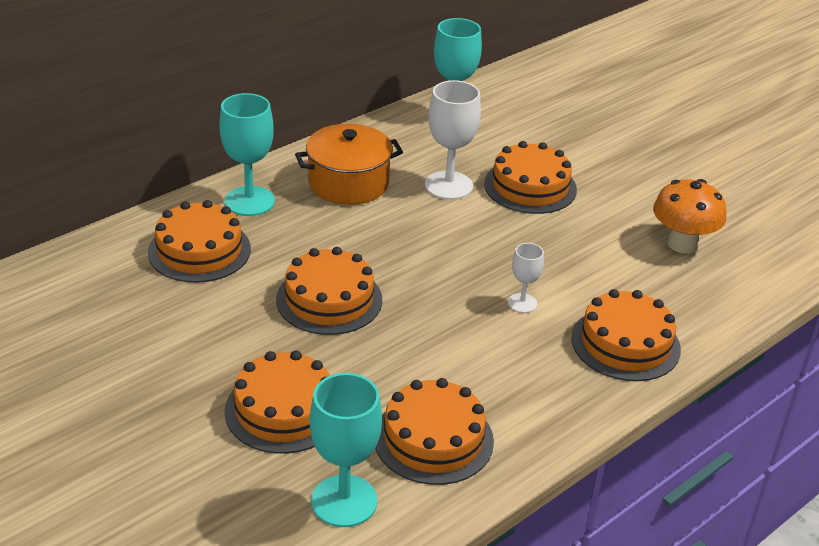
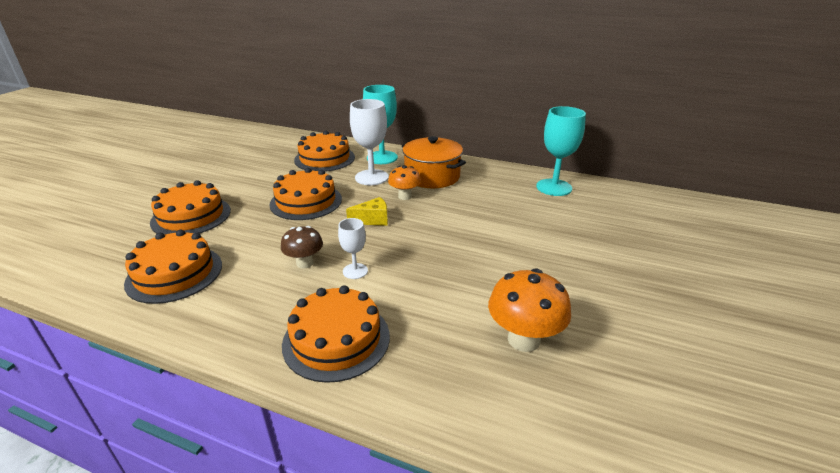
camera: 65 degrees right, 5 degrees down
(344, 501) = (105, 257): turquoise goblet -> none
(384, 220) = (405, 196): none -> orange mushroom
(423, 261) = (373, 220): none -> yellow cheese
(448, 185) = (470, 207): white goblet -> white goblet (371, 177)
(482, 334) = (305, 263): none -> brown mushroom
(530, 186) = (510, 237): orange cake -> none

